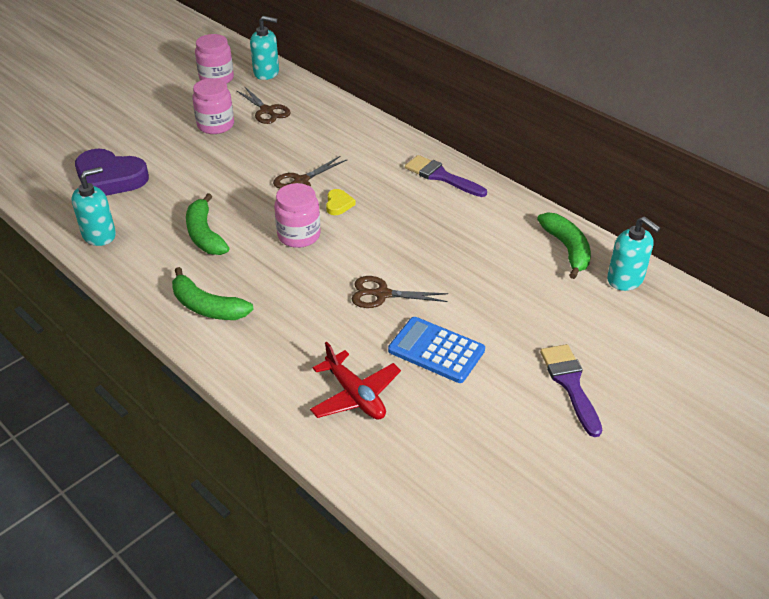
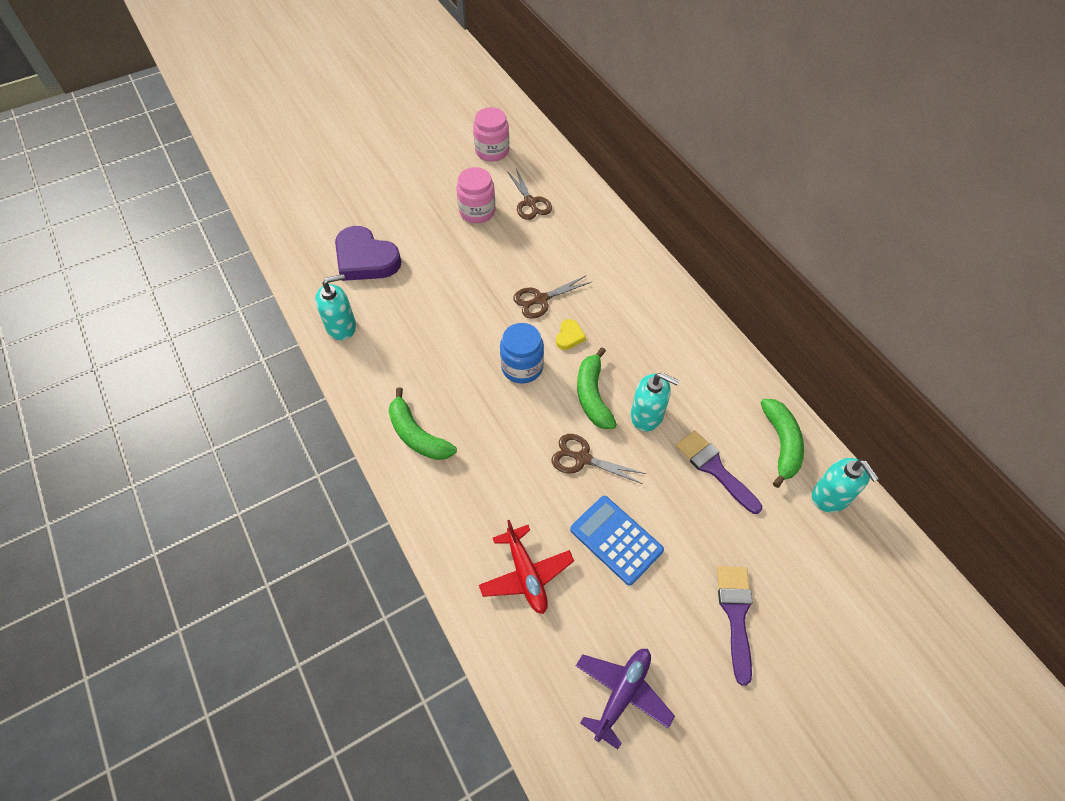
camera: 15 degrees right, 15 degrees up
(204, 235) = (435, 347): green banana -> green banana (592, 395)
(266, 73) = (541, 152): turquoise soap dispenser -> turquoise soap dispenser (647, 415)
(299, 235) = (522, 367): pink jar -> blue jar
(441, 176) = (679, 322): purple brush -> purple brush (714, 468)
(483, 469) = (622, 694): none -> purple plane

